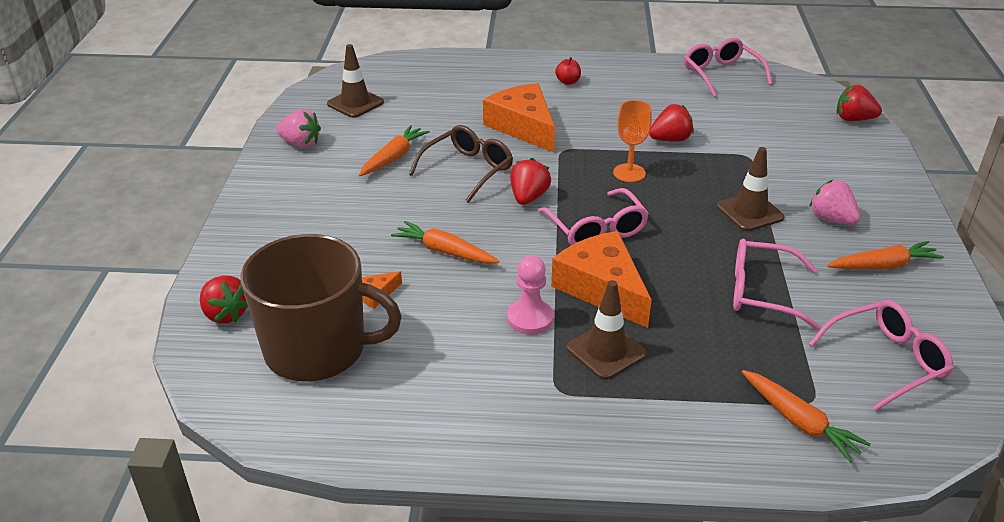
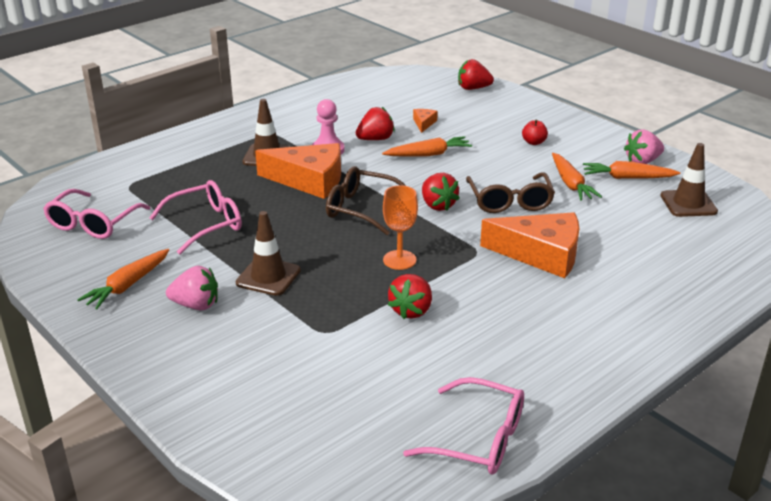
camera: 135 degrees right, 5 degrees down
(318, 349) = (406, 97): brown mug -> none
(568, 82) = (597, 324): red apple -> red apple (534, 142)
(596, 229) = (361, 209): pink glasses -> brown glasses
(799, 422) = (130, 174): orange carrot -> orange carrot (627, 178)
(853, 119) = (261, 454): red strawberry -> red strawberry (375, 139)

